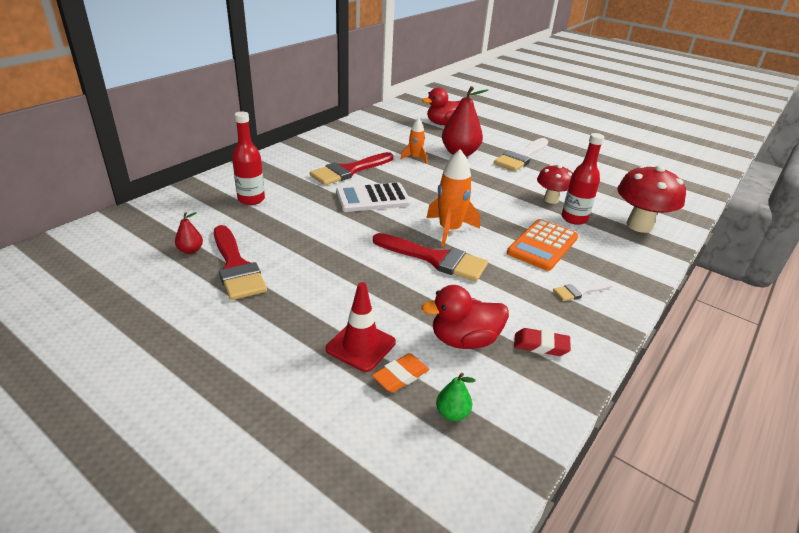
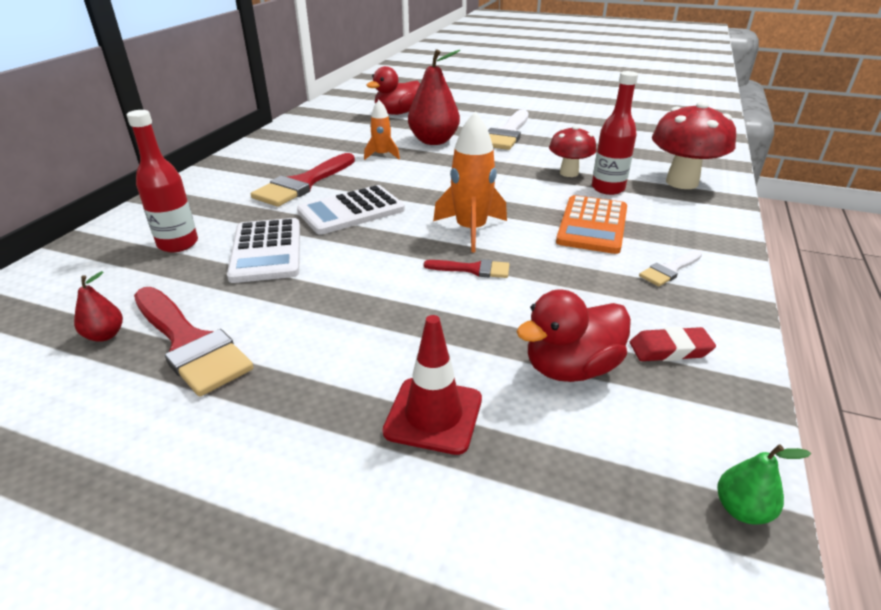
camera: 15 degrees left, 0 degrees up
(304, 216) = (266, 251): none -> white calculator
(400, 376) = (515, 446): orange eraser -> none
(435, 259) = (473, 269): red brush -> red brush, size x0.51
(452, 413) = (618, 483): green pear -> green pear (741, 510)

